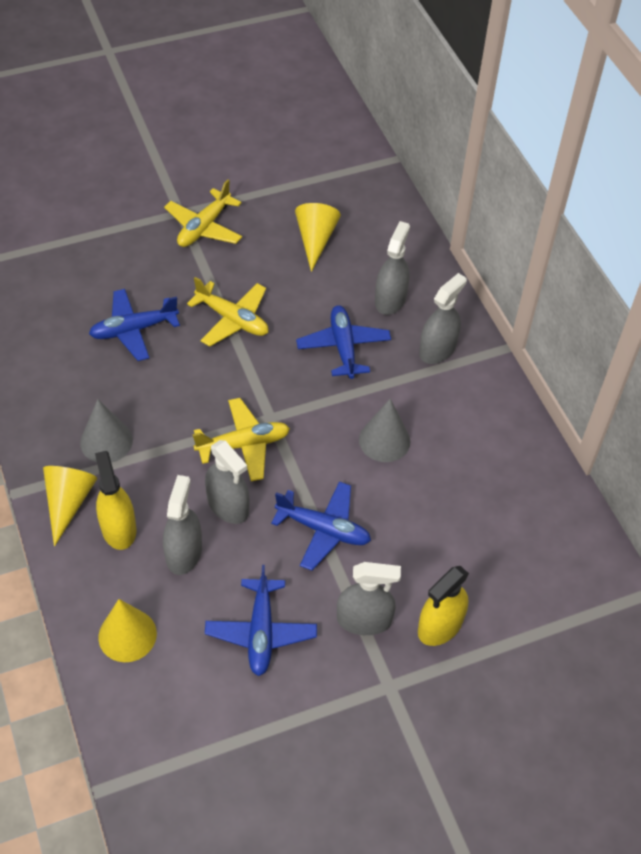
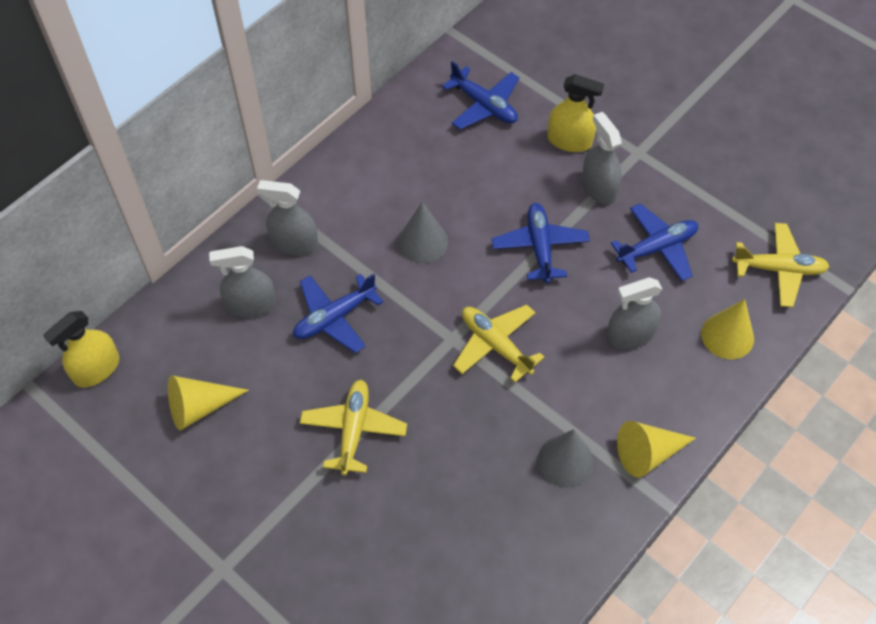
camera: 115 degrees left, 5 degrees up
(118, 528) = (643, 397): yellow spray bottle -> yellow spray bottle (97, 369)
(134, 330) = (420, 516): blue plane -> blue plane (484, 105)
(204, 227) = (234, 528): yellow plane -> yellow plane (778, 269)
(228, 505) = (564, 326): grey spray bottle -> none

